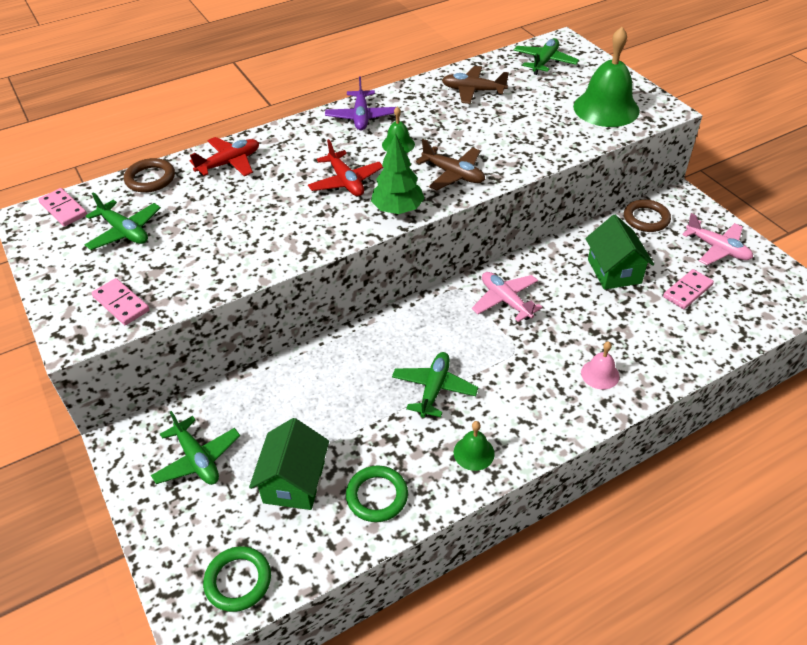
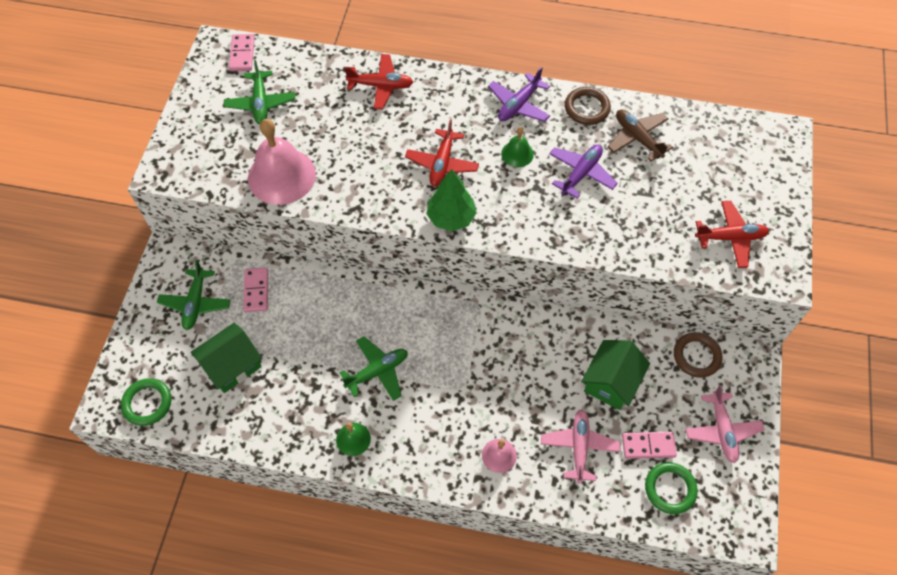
camera: 40 degrees right, 15 degrees up
(121, 304) = (208, 165): pink domino -> pink domino (256, 291)
(150, 178) = (317, 63): brown ring -> brown ring (587, 108)
(209, 268) = (281, 176): none -> pink bell
(377, 496) = (268, 417): green ring -> green ring (670, 489)
(453, 174) = (526, 215): brown plane -> none
(461, 130) = (581, 174): none -> purple plane
(505, 301) = (500, 342): pink plane -> pink plane (579, 447)
(544, 62) = (738, 147): green plane -> none
(606, 108) = (730, 238): green bell -> red plane

